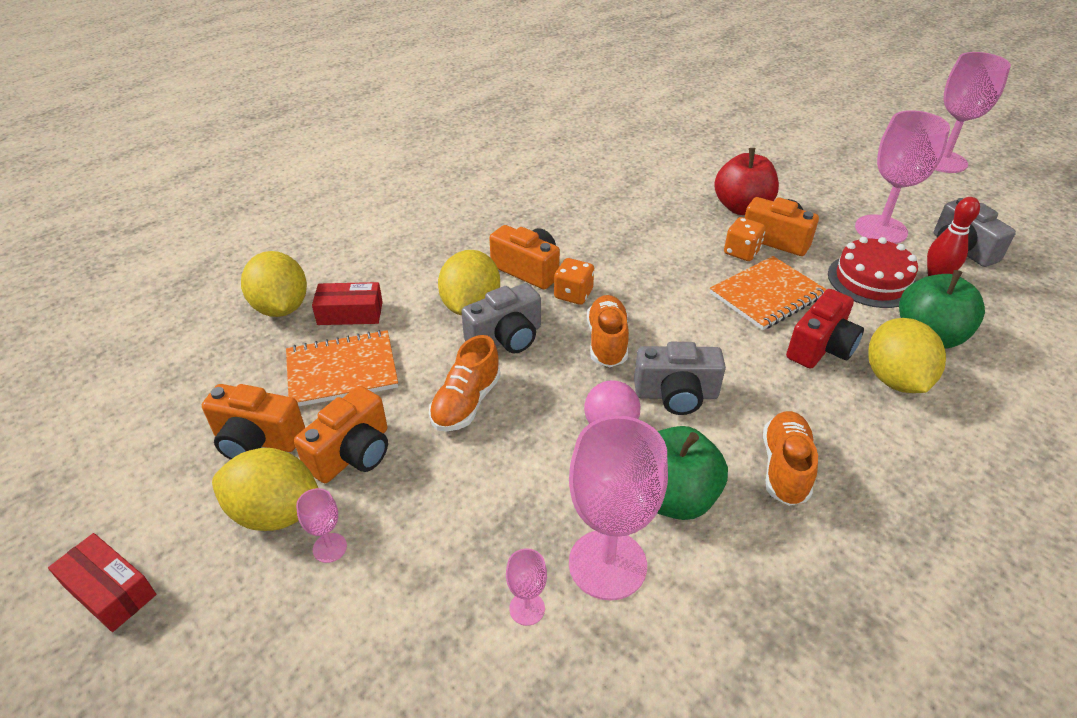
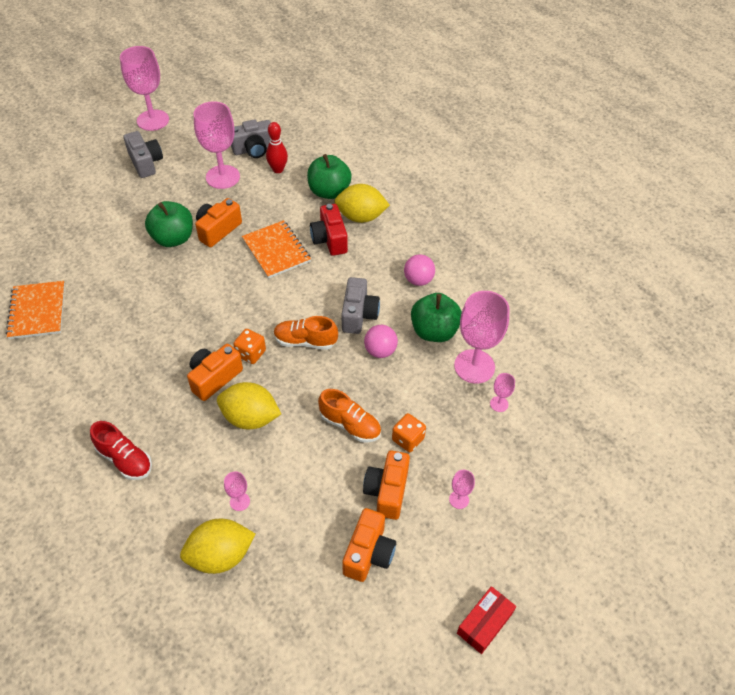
camera: 85 degrees left, 10 degrees up
(276, 513) = (432, 532): yellow lemon -> none
(342, 371) = (306, 503): orange notebook -> orange notebook (37, 311)
(350, 313) = (239, 501): red box -> pink goblet
(352, 453) = (387, 491): orange camera -> orange camera turned 120 degrees counterclockwise
(410, 225) = (125, 459): none -> red shoe
(506, 338) = (290, 398): grey camera -> grey camera (146, 163)
(741, 252) = (227, 252): orange dice -> orange dice (408, 439)
(742, 208) = (173, 238): red apple -> green apple
(784, 468) = (418, 280): orange shoe -> pink ball
(820, 347) = (330, 239): red camera -> red camera turned 150 degrees counterclockwise
(871, 280) = (274, 198): red cake -> none

